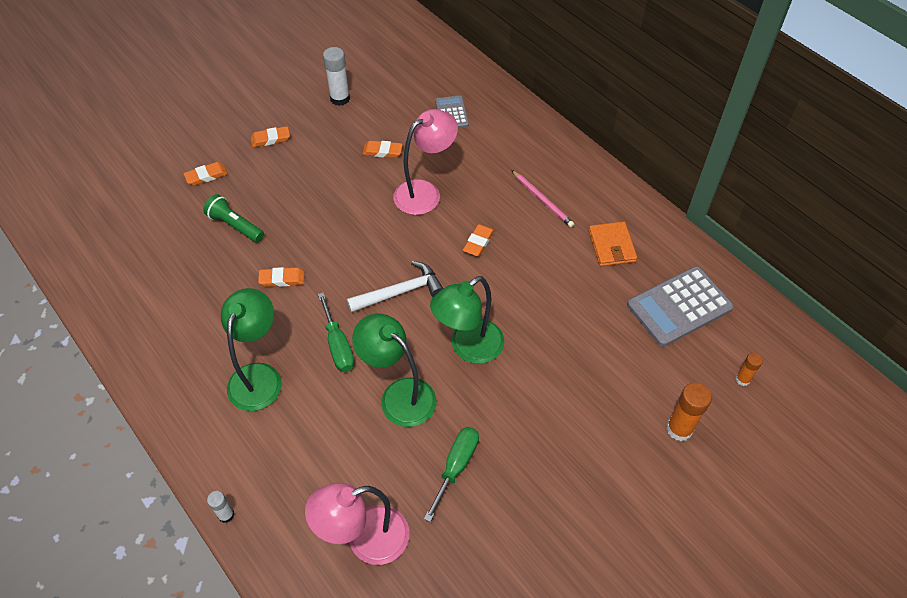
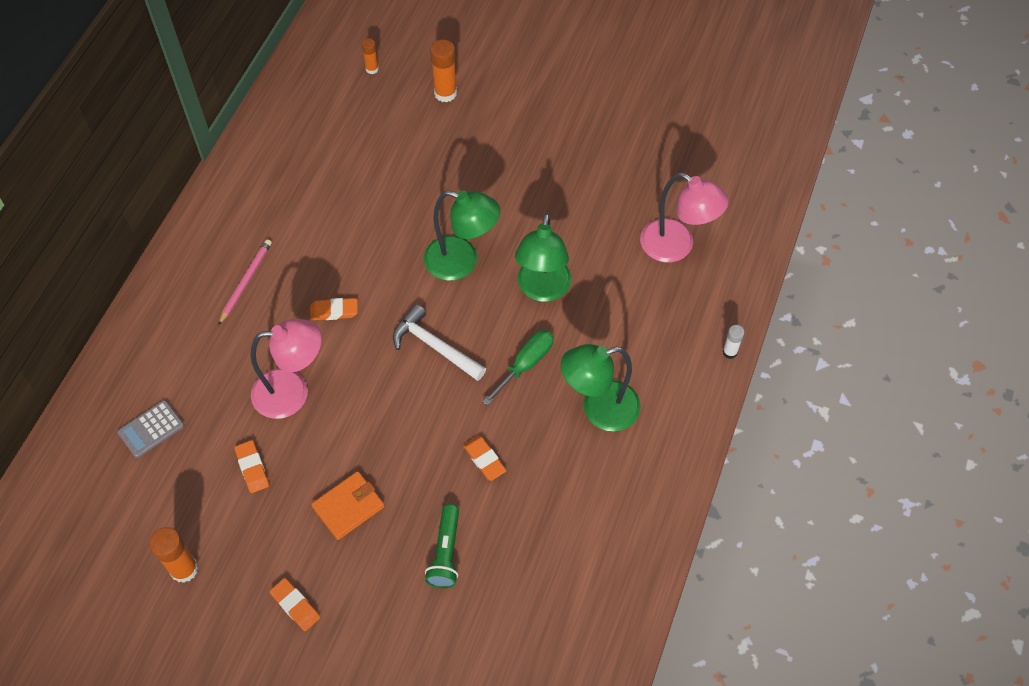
camera: 120 degrees left, 5 degrees up
(206, 176) = (393, 638): orange eraser -> none
(340, 99) = (184, 569): white glue stick -> orange glue stick
(425, 192) = (292, 392): pink lamp -> pink lamp turned 150 degrees clockwise
(456, 466) = (577, 218): green screwdriver -> none
(611, 246) = (276, 203): orange wallet -> orange wallet (348, 507)
(679, 307) = (320, 130): grey calculator -> none

